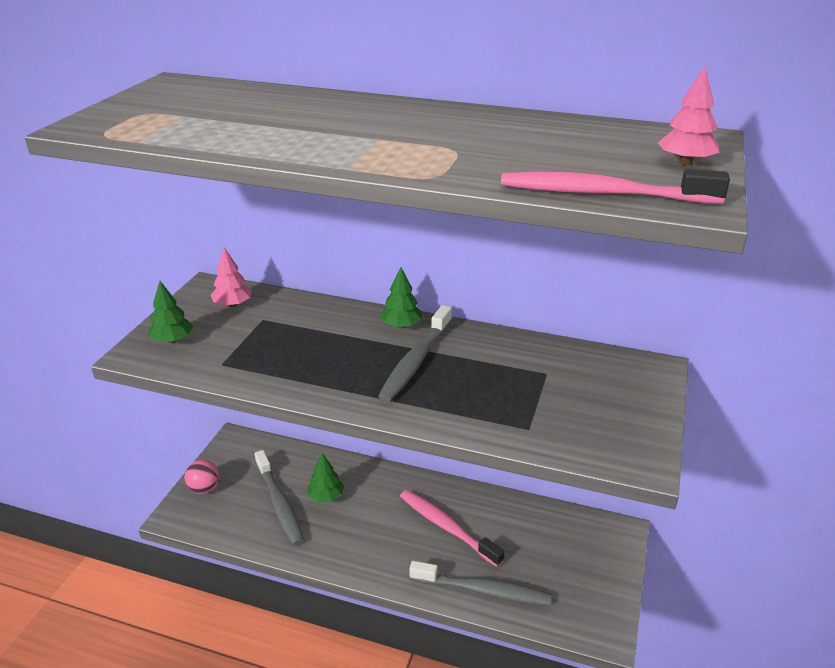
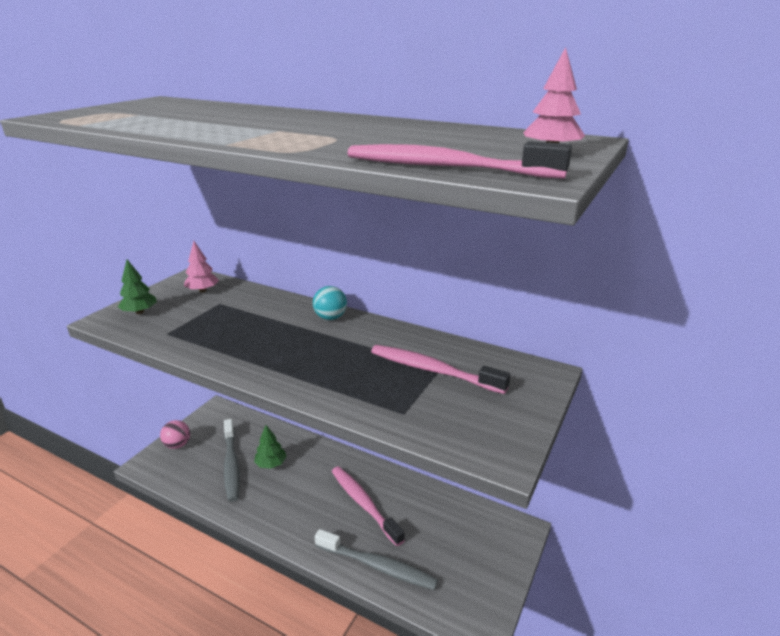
camera: 10 degrees right, 5 degrees down
(401, 325) = (330, 317): green tree -> turquoise ball
(416, 361) = (328, 346): grey toothbrush -> none
(539, 377) = (432, 370): none -> pink toothbrush

